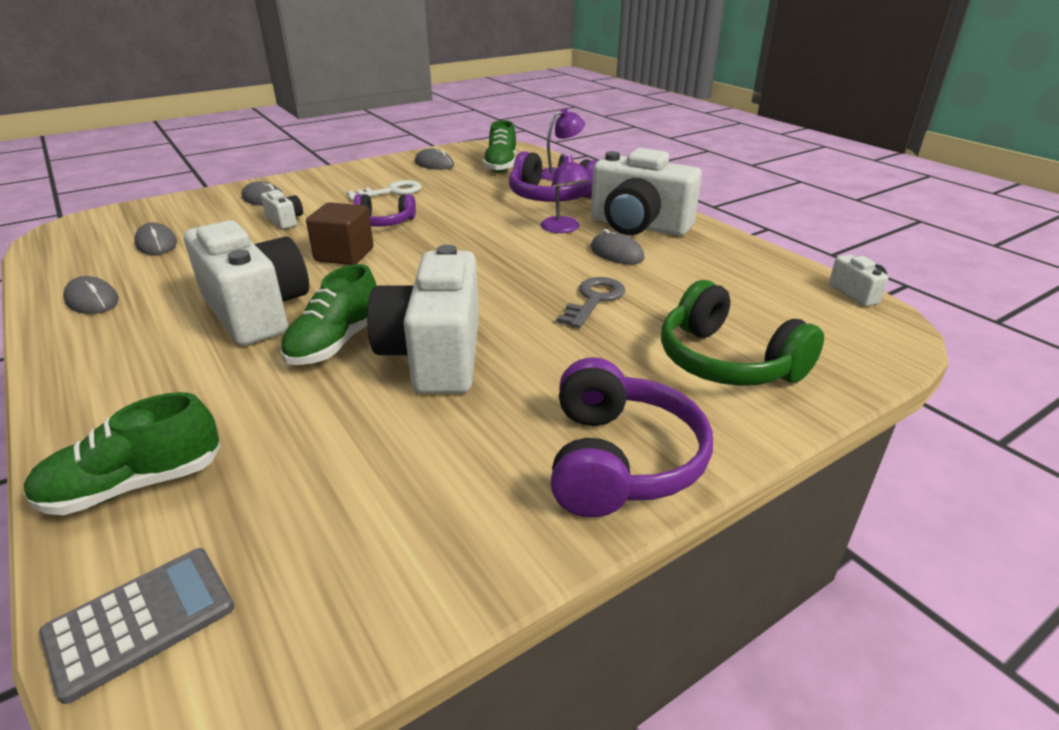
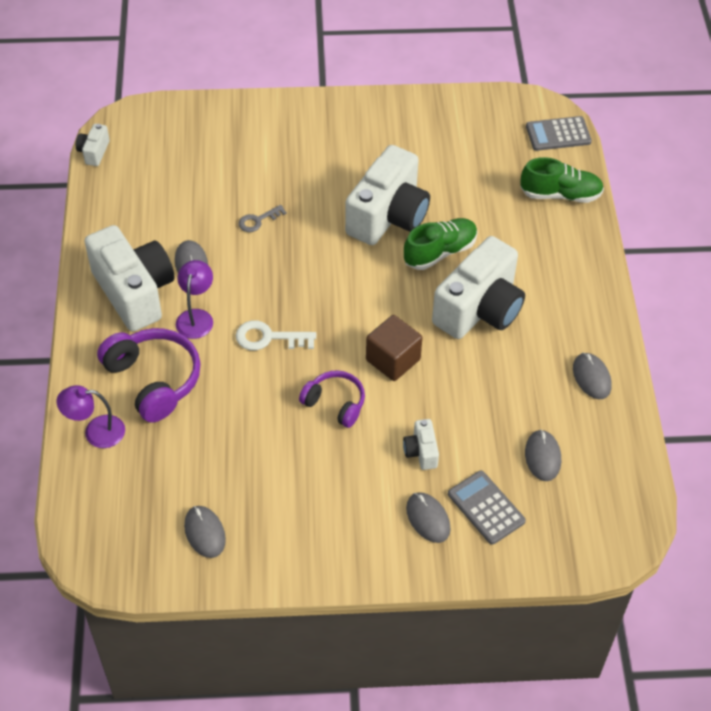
camera: 150 degrees left, 20 degrees up
(212, 212) = (486, 508): none -> grey calculator
(256, 311) = (479, 309): white camera -> white camera turned 135 degrees counterclockwise
(391, 192) = (294, 472): white key -> white key (269, 338)
(501, 166) = (137, 487): green shoe -> none
(594, 300) = (258, 220): grey key -> grey key, size x0.67
(619, 460) = (347, 117): purple headphones -> none
(727, 361) = (238, 141): green headphones -> none

